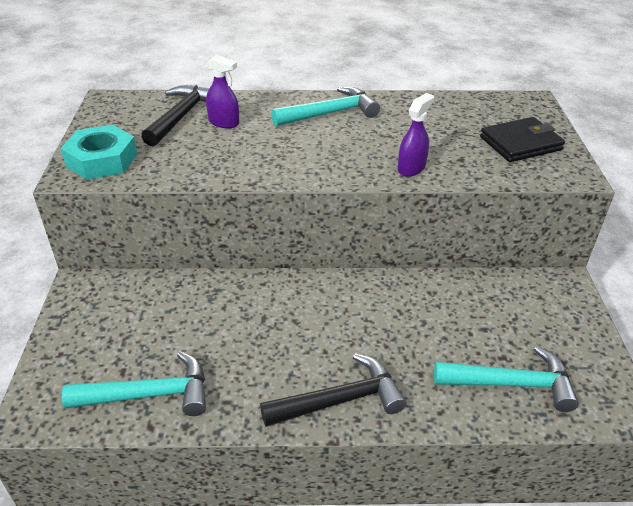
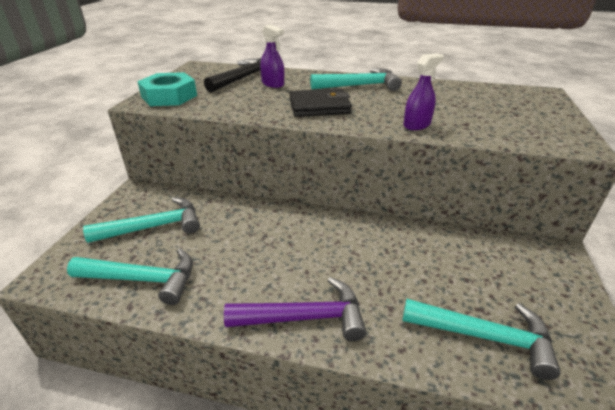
camera: 15 degrees right, 5 degrees down
(129, 329) = (154, 227): none -> turquoise hammer
(340, 400) = (304, 317): black hammer -> purple hammer
(520, 143) = (527, 118): black wallet -> black wallet (319, 107)

